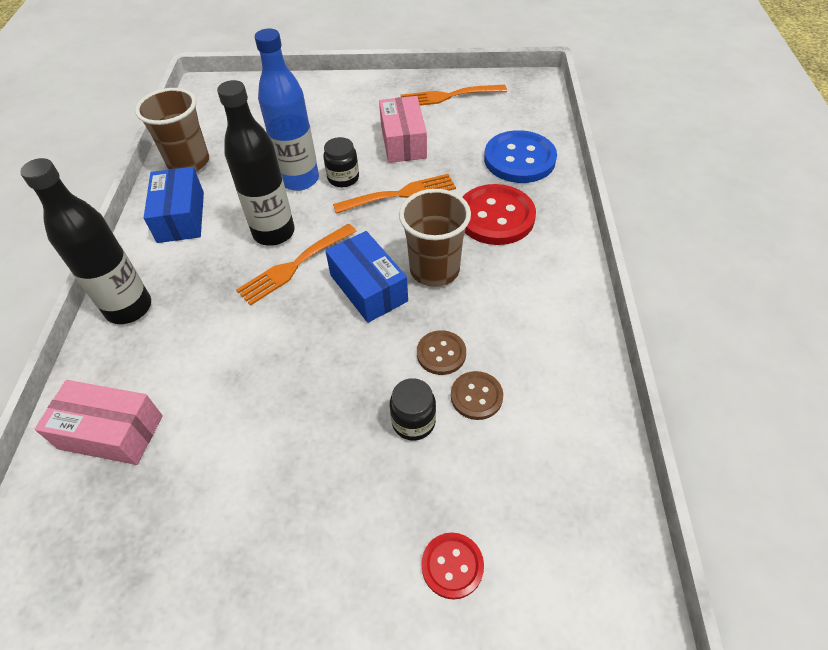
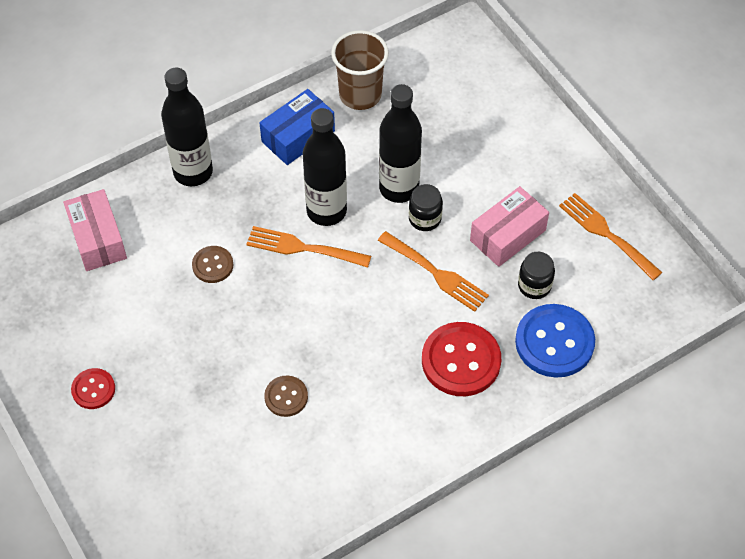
camera: 55 degrees right, 5 degrees up
(299, 180) = (399, 188): blue bottle -> black bottle
(368, 288) = (315, 312): blue box -> none
(413, 422) = (216, 411): black jar -> black jar (534, 286)
(434, 270) = (366, 347): brown cup -> none
(452, 566) = (129, 489): red button -> red button (93, 389)
(476, 396) = (263, 440): brown button -> brown button (213, 265)

